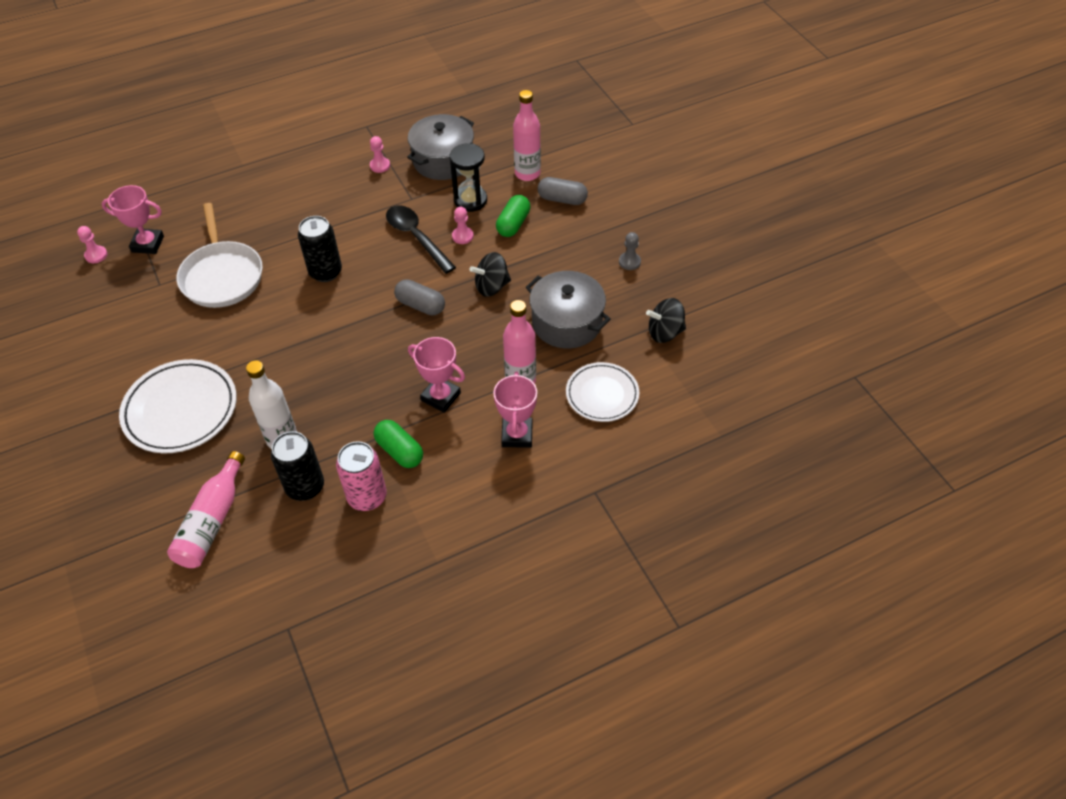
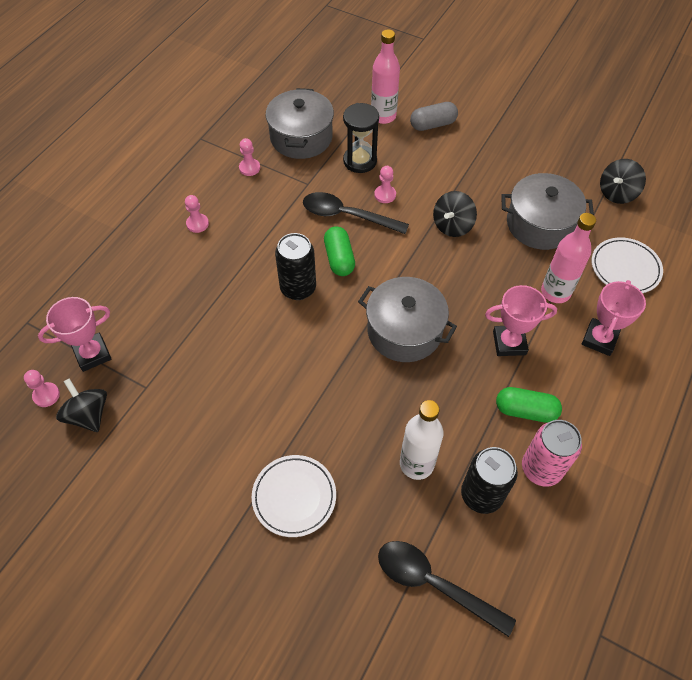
camera: 35 degrees left, 5 degrees up
(108, 282) = (88, 415): none -> black spinning top
(181, 410) = (294, 497): white plate -> white plate, size x0.64
(212, 521) = (434, 584): pink bottle -> black spoon
(222, 276) = (203, 345): white pan -> none
(301, 189) = (197, 224): none -> pink pawn
(370, 344) = (404, 331): none -> grey pot
(420, 305) = (411, 273): grey capsule -> none
(513, 224) = (415, 164): green capsule -> green capsule (339, 258)
(517, 435) = (599, 339): pink trophy -> pink trophy turned 60 degrees clockwise
(629, 262) = (535, 150): grey pawn -> none

